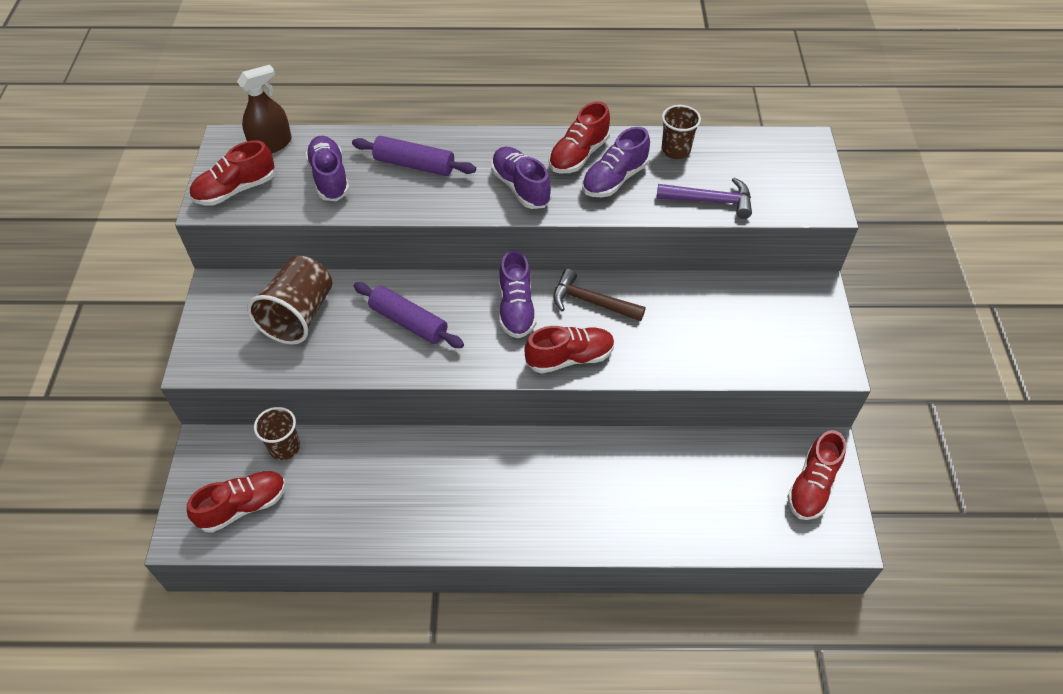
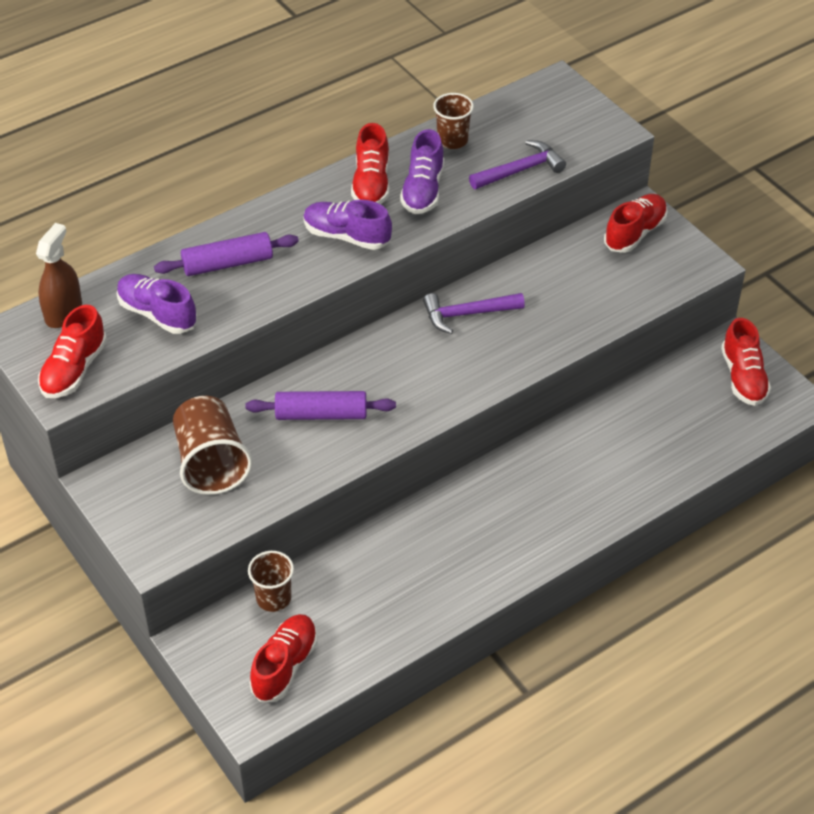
camera: 35 degrees left, 5 degrees down
(516, 308) = (407, 353): purple shoe -> none
(569, 358) = (491, 369): red shoe -> red shoe (635, 233)
(591, 302) = (467, 314): brown hammer -> purple hammer

